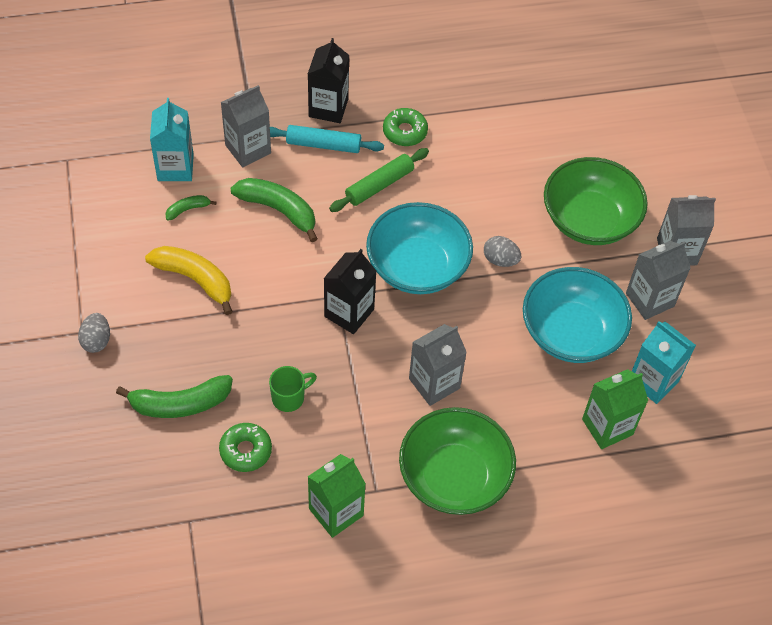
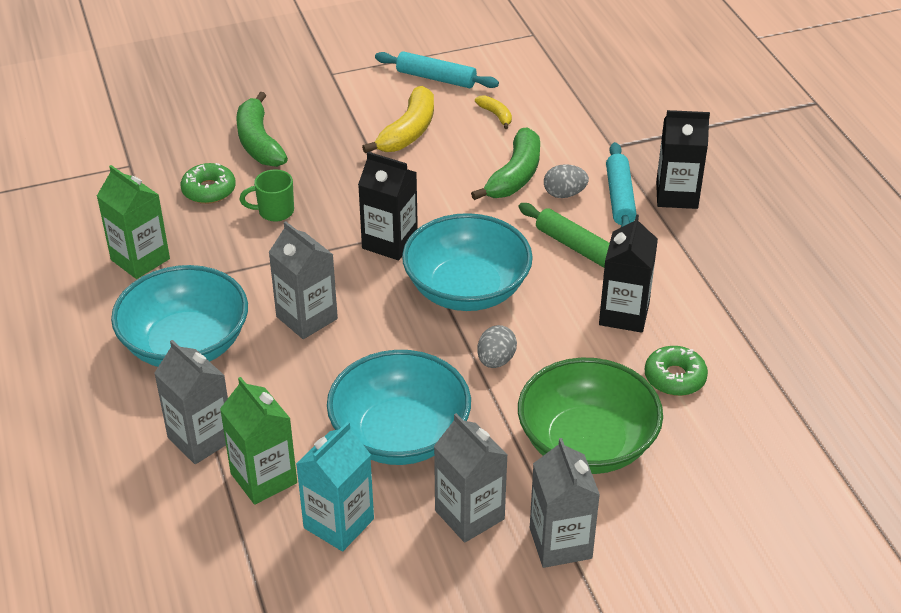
camera: 85 degrees right, 15 degrees down
(96, 340) = (323, 83): grey egg -> grey egg (564, 194)
(116, 246) = (436, 78): none -> turquoise rolling pin
(175, 167) = (548, 100): turquoise carton -> none
(188, 209) = (496, 115): green banana -> yellow banana
(248, 149) = (591, 144): grey carton -> grey carton (201, 439)
(289, 397) = (274, 211): green mug -> green mug turned 120 degrees clockwise
(405, 131) = (667, 260): green donut -> green donut (675, 377)
(454, 477) = (186, 344): green bowl -> turquoise bowl
(461, 171) = (624, 314): none -> black carton

